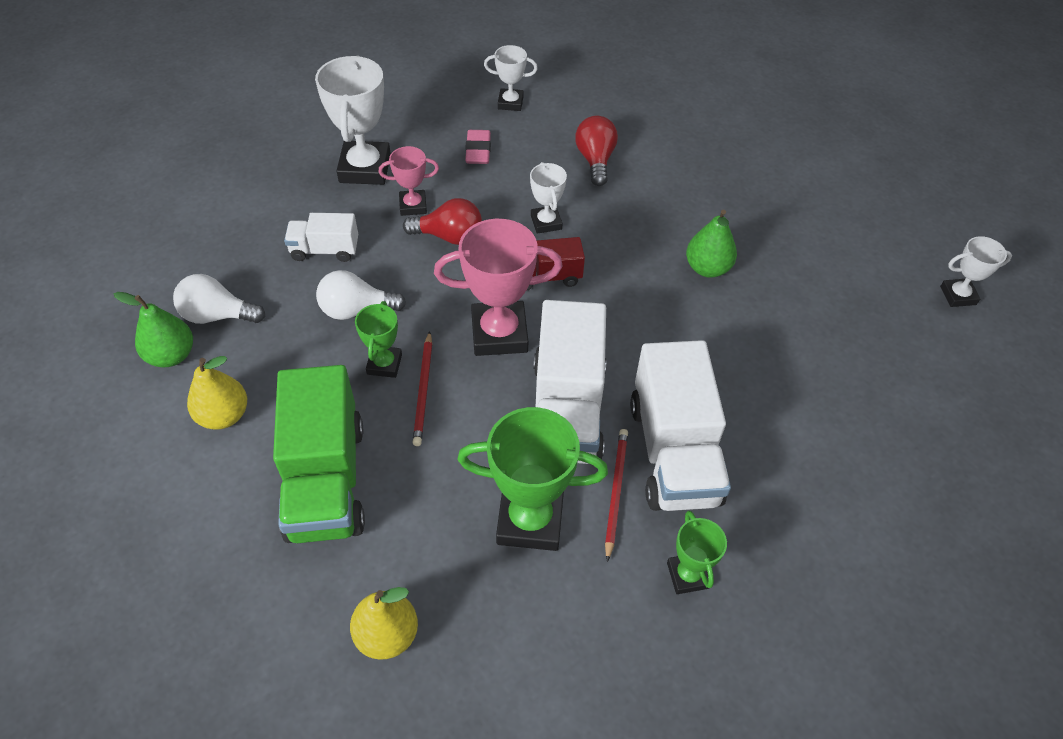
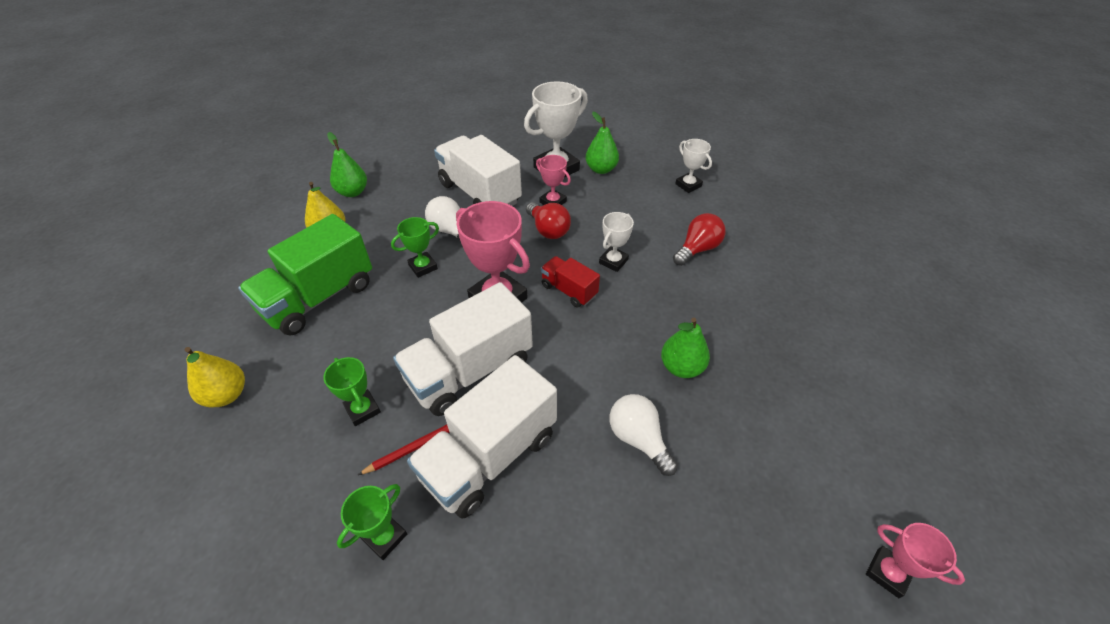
camera: 50 degrees right, 5 degrees down
(217, 315) = (394, 189): white light bulb -> white light bulb (638, 439)
(325, 250) = (479, 193): white truck -> white truck, size x1.92
(410, 139) = (601, 169): none -> green pear
(423, 390) = (419, 295): red pencil -> none
(478, 151) = (630, 198): pink eraser -> none
(530, 520) = (362, 410): green trophy -> green trophy, size x0.55
(958, 295) = (887, 573): white trophy -> pink trophy

